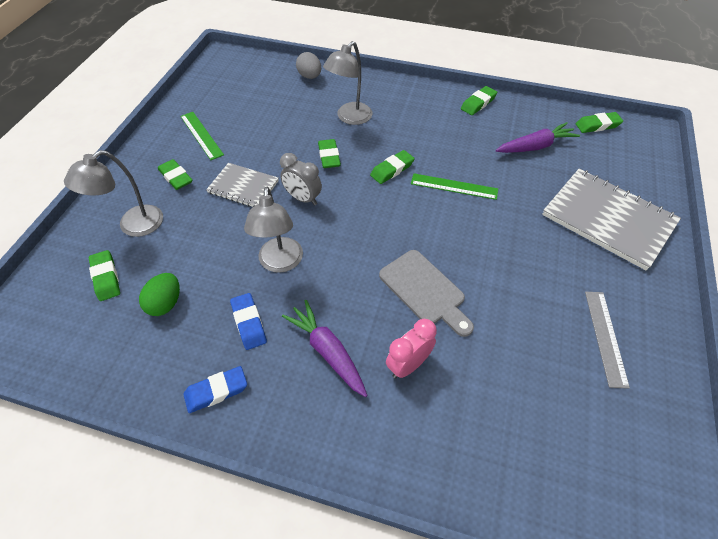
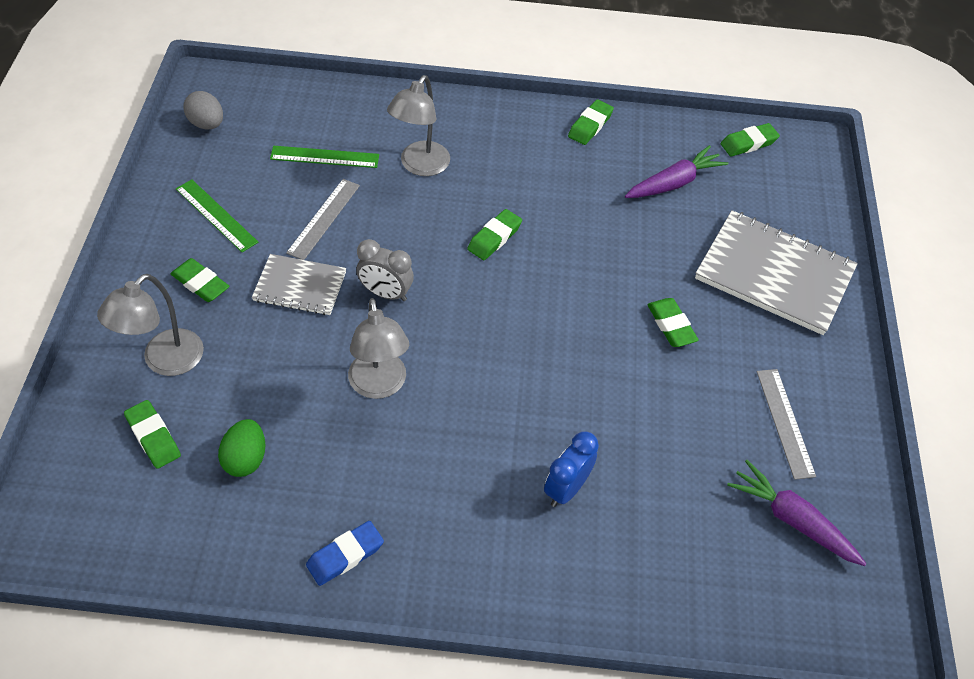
camera: 15 degrees left, 0 degrees up
(249, 323) = (361, 468): blue eraser -> none
(273, 144) = (324, 218): none -> grey ruler
(310, 76) = (347, 105): grey egg -> grey egg (207, 124)
(327, 351) = (467, 488): purple carrot -> purple carrot (792, 520)
(329, 156) = (405, 228): green eraser -> green eraser (671, 325)
(408, 364) = (566, 489): pink clock -> blue clock
(425, 290) = (568, 396): grey cutting board -> none
(454, 186) = (579, 252): green ruler -> green ruler (324, 157)

